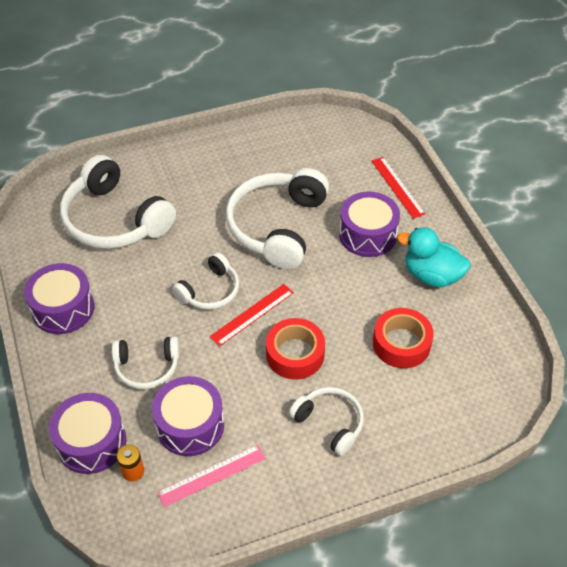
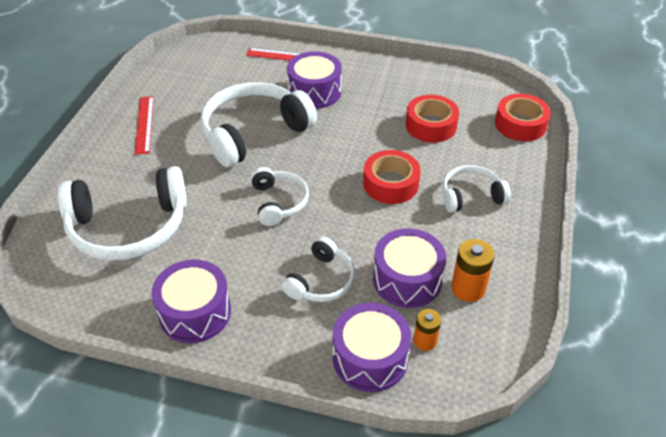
camera: 55 degrees left, 5 degrees down
(212, 475) = (468, 288): pink ruler -> orange battery
(252, 314) = (328, 189): red ruler -> red ruler (144, 124)
(277, 226) = (253, 133): white headphones -> white headphones turned 90 degrees clockwise
(431, 275) = (384, 82): turquoise duck -> none
(472, 416) = (520, 124): none -> red tape

